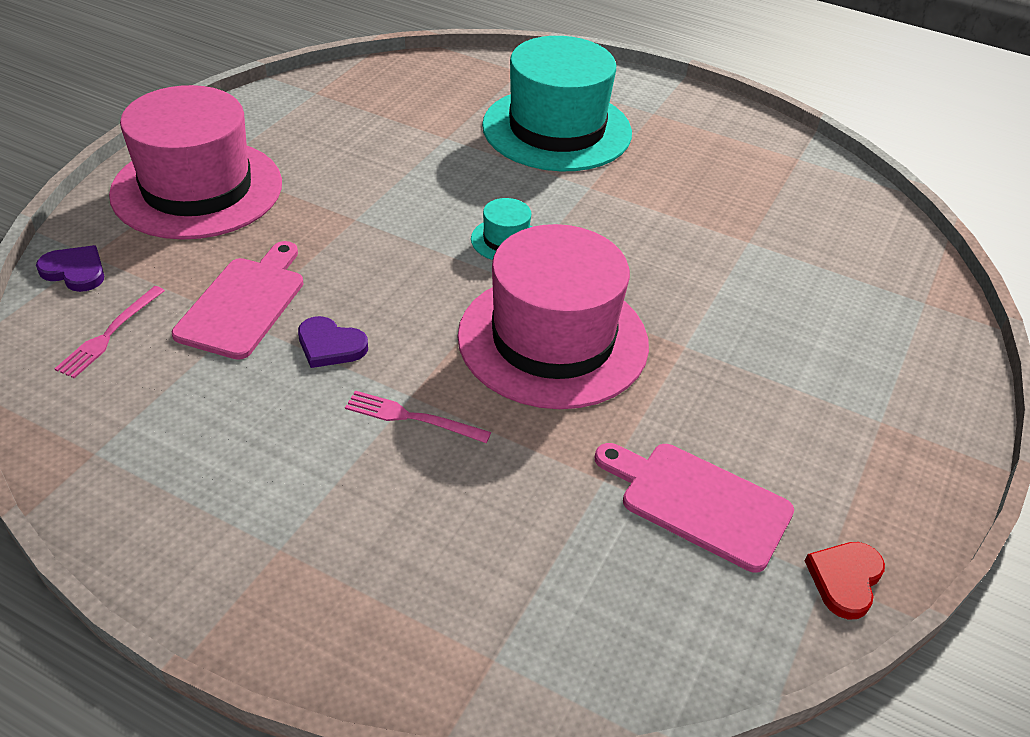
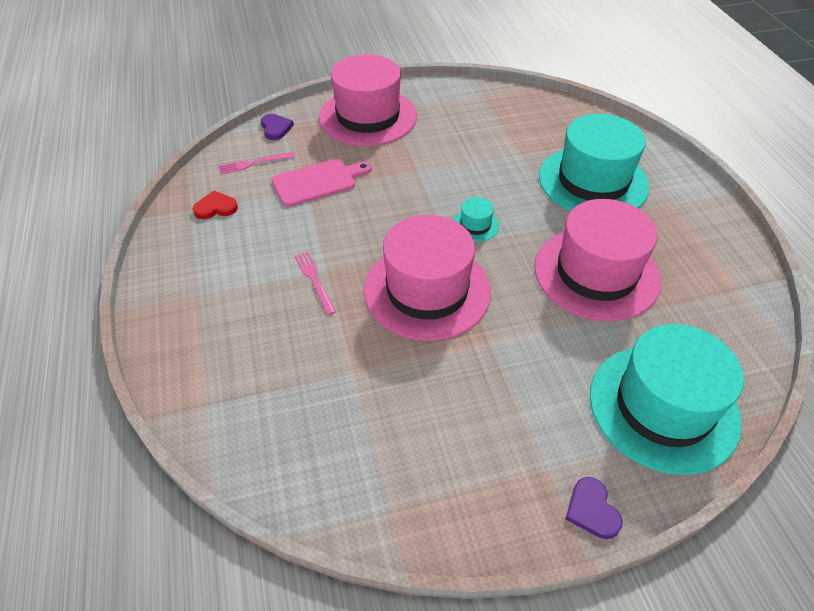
camera: 50 degrees right, 5 degrees up
(330, 345) = (326, 224): purple heart -> purple heart (592, 510)
(679, 217) = (596, 273): none -> pink hat
(698, 502) = (382, 421): pink cutting board -> none
(845, 579) = (397, 522): red heart -> red heart (215, 208)
(882, 298) = (663, 407): none -> turquoise hat

